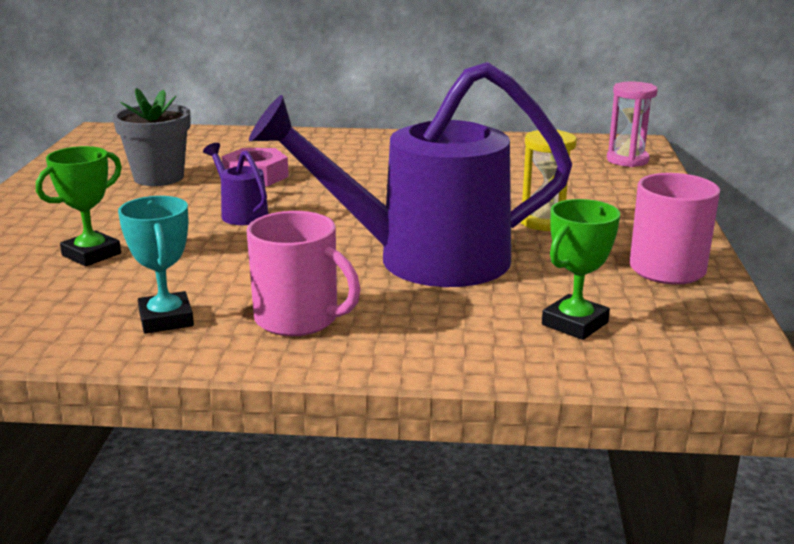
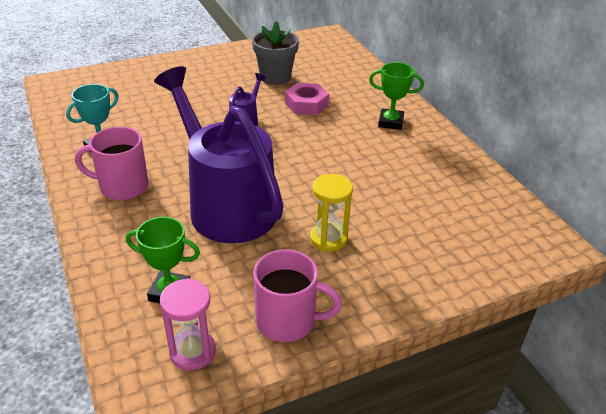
camera: 60 degrees right, 15 degrees up
(91, 254) = (161, 100): green trophy -> green trophy (390, 122)
(299, 319) = (122, 187): pink mug -> pink mug turned 90 degrees clockwise
(627, 160) = (507, 251): pink hourglass -> pink hourglass (192, 351)

